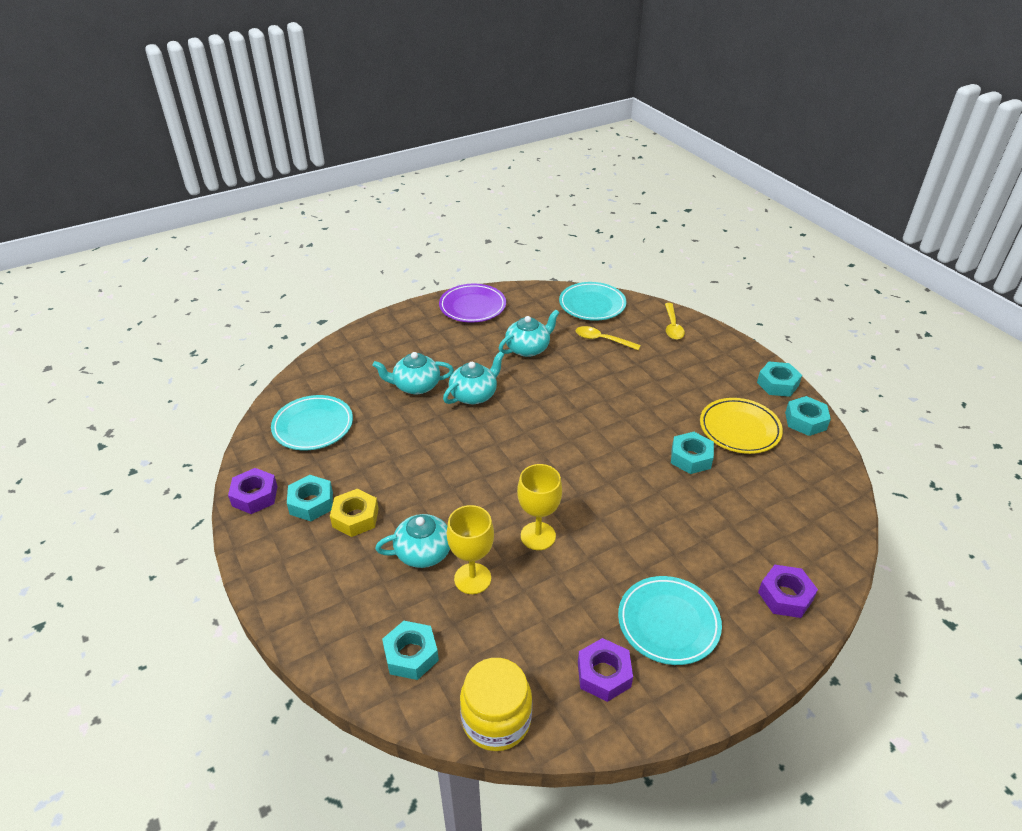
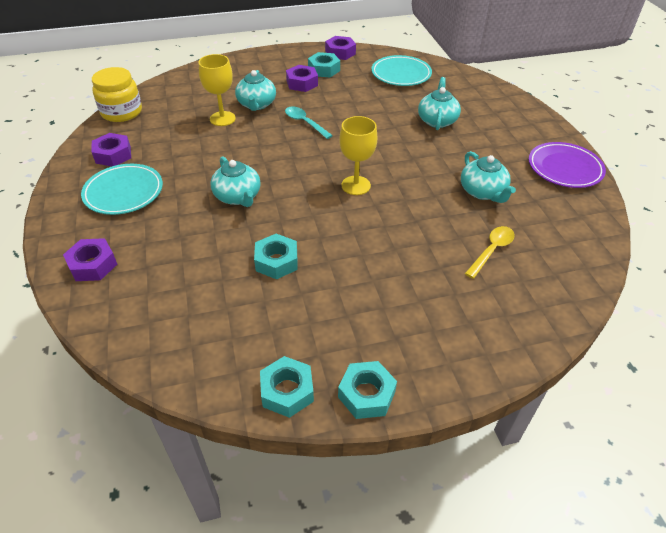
camera: 105 degrees right, 5 degrees up
(355, 518) = (302, 83): yellow nut -> purple nut
(411, 655) = (185, 91): turquoise nut -> none
(455, 491) = (305, 123): none -> turquoise spoon
(474, 395) = (416, 148): turquoise teapot -> turquoise teapot (238, 196)
(538, 536) = (240, 151): yellow goblet -> yellow goblet (356, 185)
(592, 305) = (569, 261): turquoise plate -> none
(672, 326) = (515, 326): yellow spoon -> none
(739, 429) = (300, 317): yellow plate -> none

